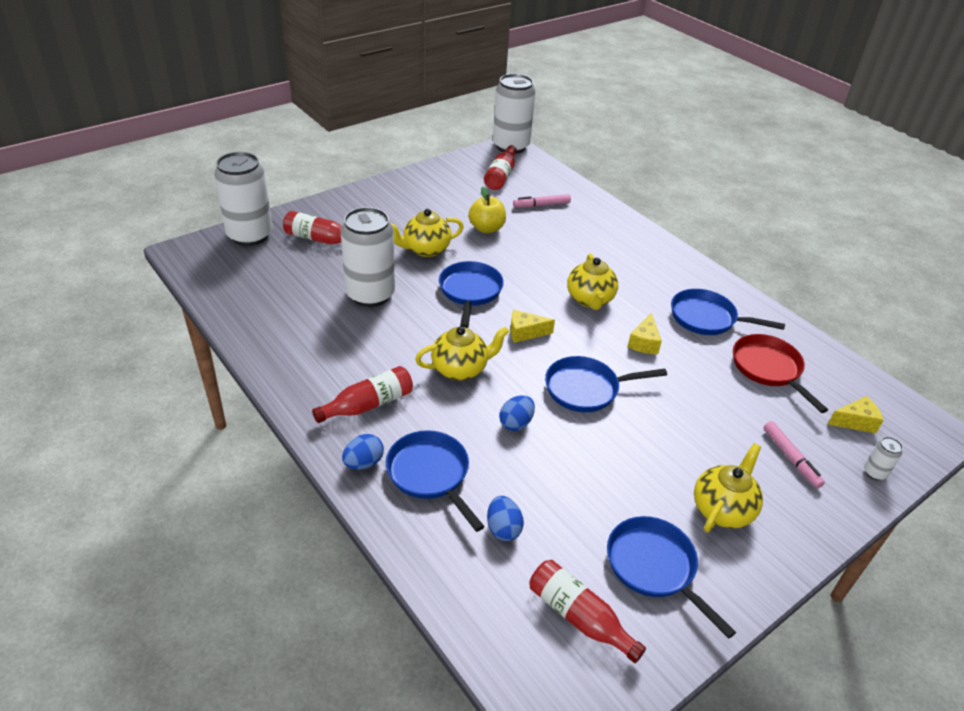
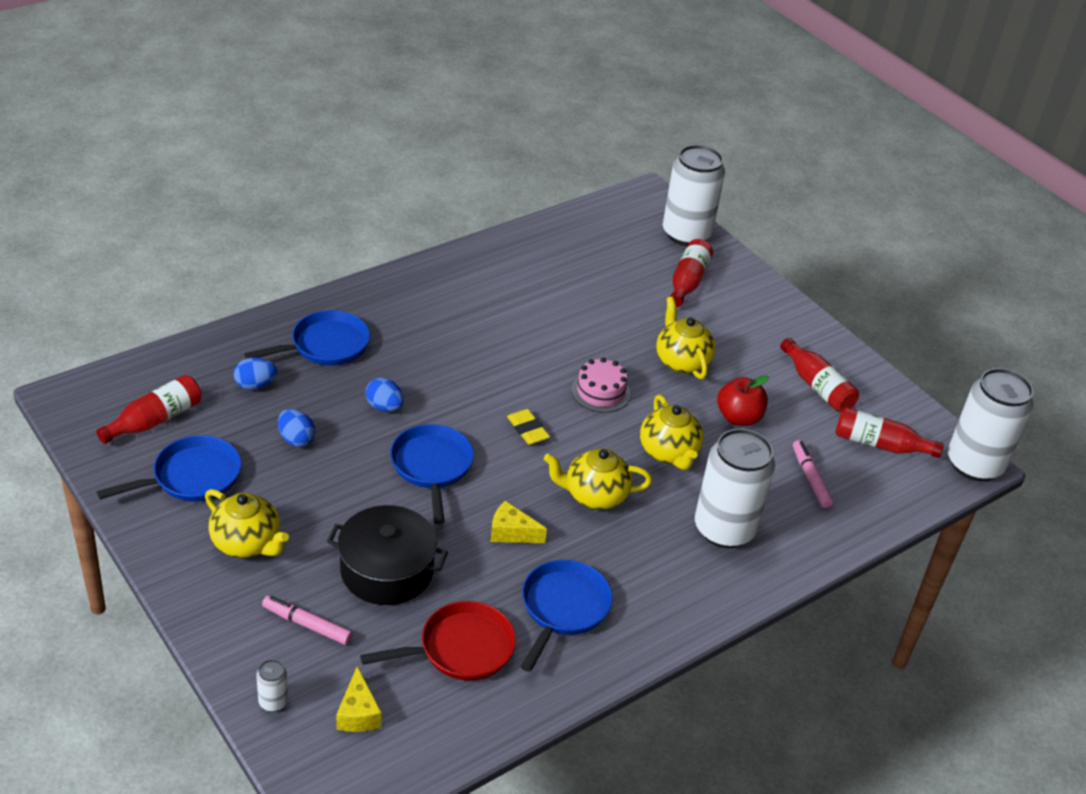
camera: 90 degrees right, 0 degrees up
(363, 463) = (344, 307): blue egg -> blue egg (296, 439)
(368, 405) = (418, 311): red bottle -> red bottle (817, 386)
(370, 294) = (589, 316): white can -> white can (724, 529)
(460, 369) = (466, 374): yellow teapot -> yellow teapot (669, 453)
(470, 292) = (600, 392): blue pan -> pink cake
(486, 228) = (738, 417): yellow apple -> red apple
(525, 332) = (527, 430): yellow cheese -> yellow eraser
(712, 412) = (387, 570): none -> black pot
(791, 458) = (307, 624): pink marker -> pink marker turned 45 degrees clockwise

